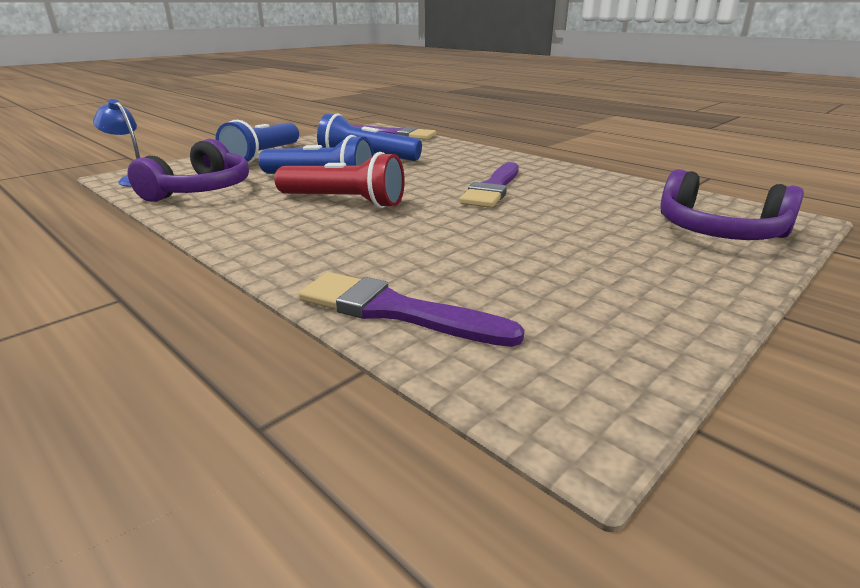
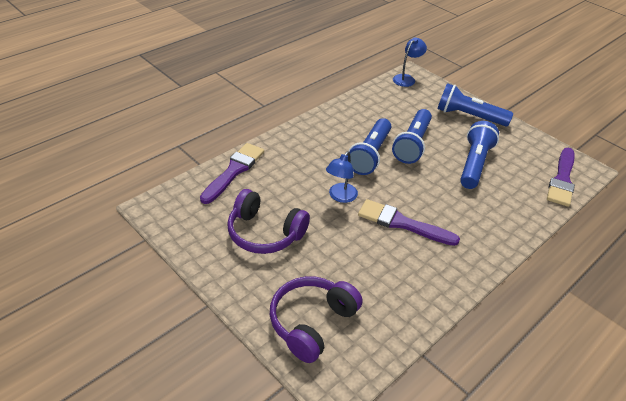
camera: 90 degrees right, 15 degrees up
(200, 190) = (387, 103): purple headphones -> purple headphones (265, 233)
(344, 201) = (370, 155): red flashlight -> blue flashlight
(452, 219) = (340, 197): none -> blue lamp

